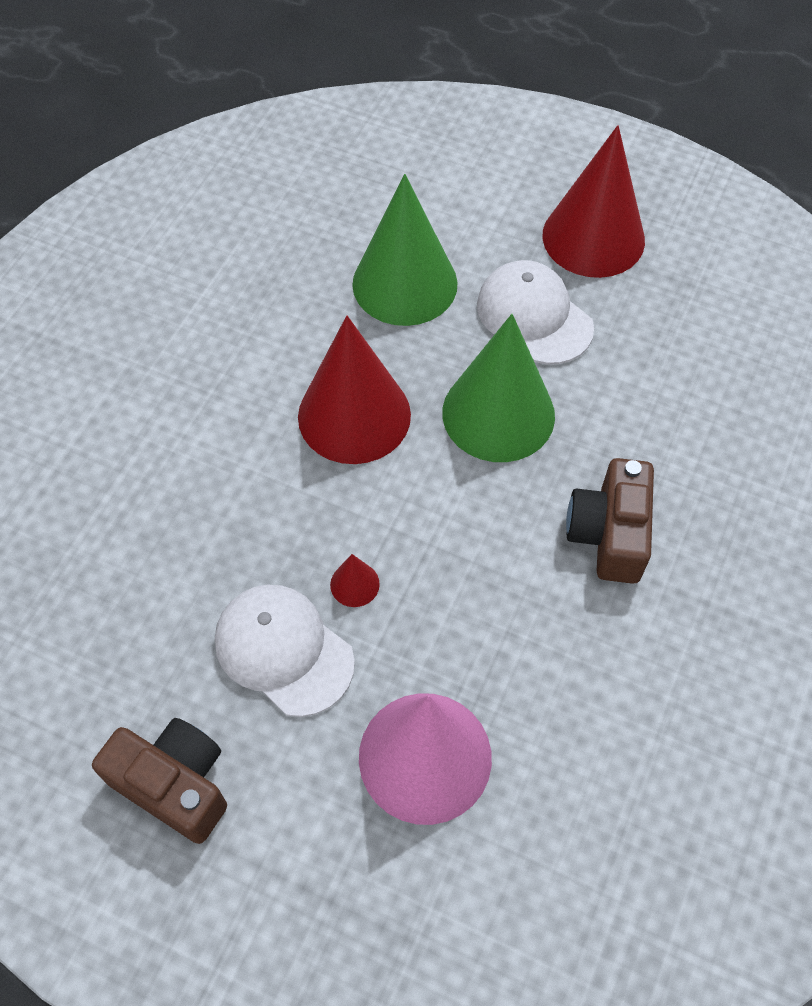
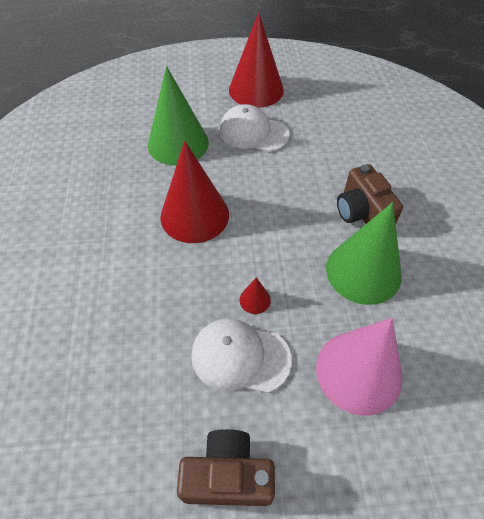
camera: 30 degrees left, 5 degrees down
(498, 414) = (268, 182): green cone -> green cone (363, 271)

